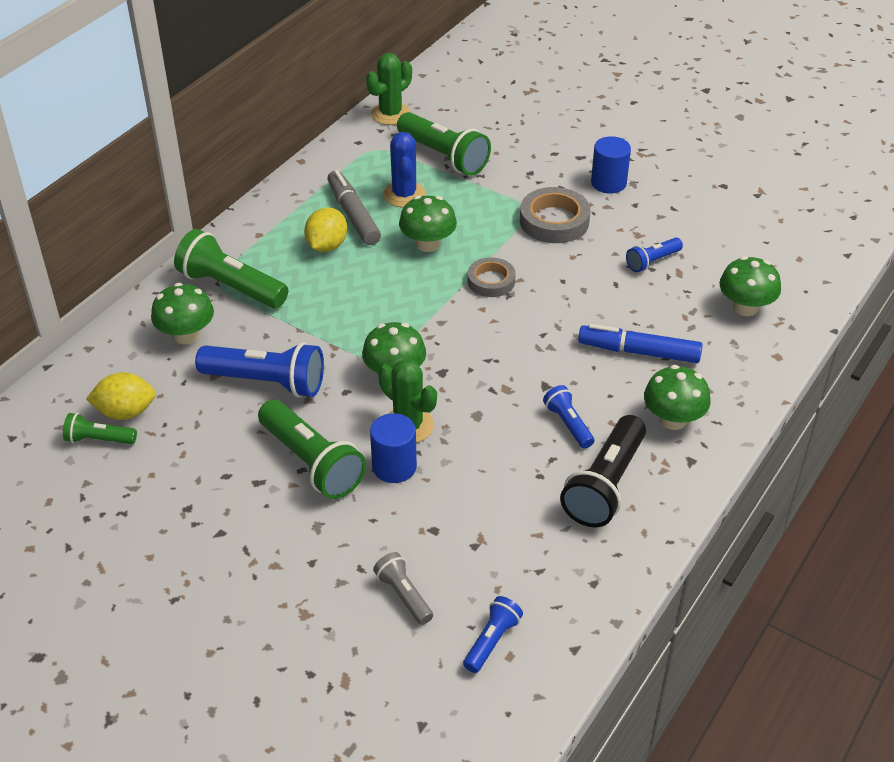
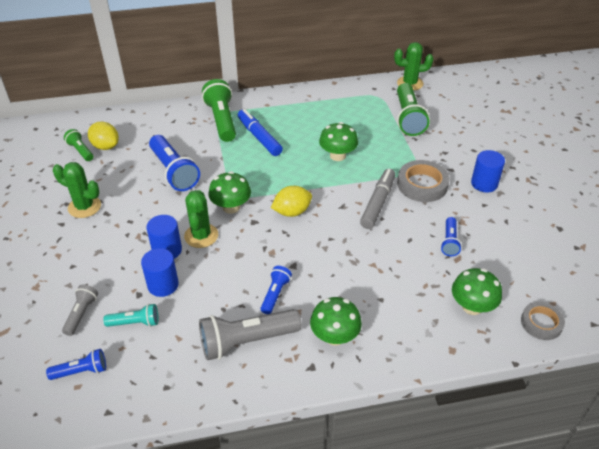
camera: 45 degrees right, 0 degrees up
(186, 335) = (174, 130): green mushroom -> none
(218, 495) = (84, 207): none -> green cactus
(312, 462) = (138, 221): green flashlight -> none
(327, 246) = (289, 127): yellow lemon -> yellow lemon (292, 212)
(353, 215) = (322, 121): grey marker -> grey marker (378, 203)
(404, 195) = (360, 125): blue cactus -> none
(445, 501) = (163, 285): none -> blue cylinder
(474, 557) = (135, 323): none -> turquoise flashlight
(491, 281) = (343, 194): grey tape -> grey tape (541, 323)
(605, 485) = (247, 341): black flashlight -> grey flashlight
(639, 352) = (369, 285): blue marker -> blue marker (259, 137)
(652, 261) = (449, 242): blue flashlight -> blue flashlight turned 90 degrees counterclockwise

